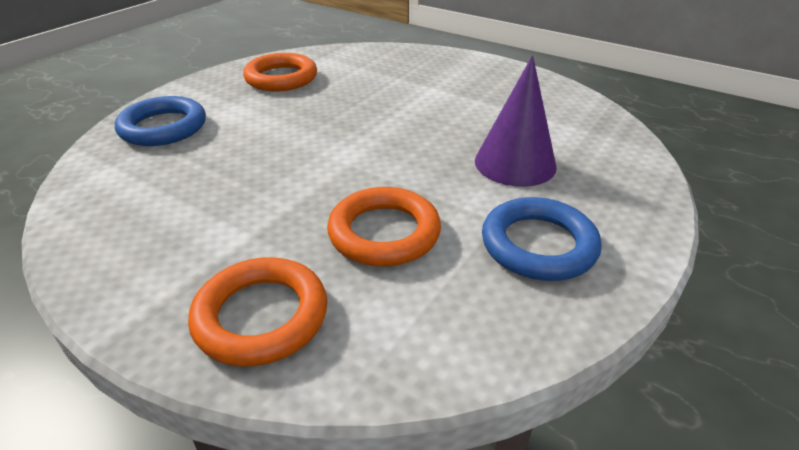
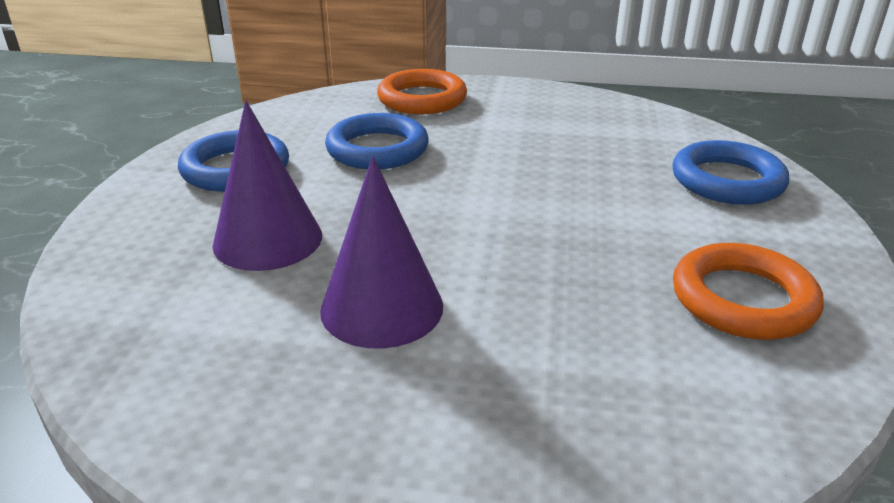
camera: 155 degrees right, 5 degrees down
(384, 233) = (377, 149): orange ring -> blue ring
(457, 111) = (382, 307): none -> purple cone

